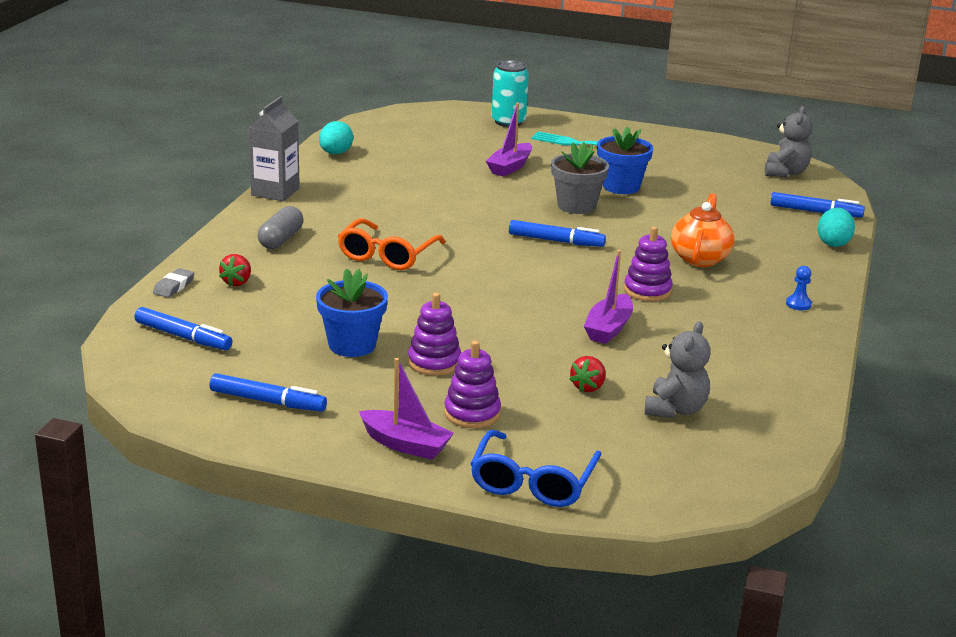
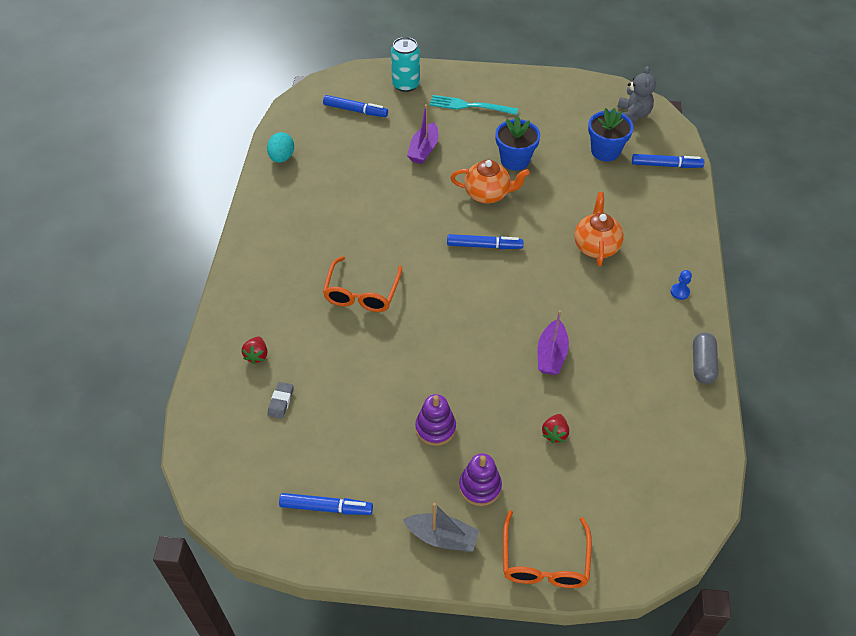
camera: 10 degrees left, 25 degrees up
(174, 286) = (209, 372): grey eraser -> grey eraser (281, 402)
(183, 337) = (237, 438): blue marker -> blue marker (355, 110)
(275, 192) = (250, 223): grey carton -> none
(281, 239) = (273, 289): grey capsule -> grey capsule (702, 364)
(352, 345) = (368, 420): blue flower pot -> blue flower pot (605, 151)
(405, 444) = (442, 537): purple boat -> grey boat
(533, 482) = (544, 561): blue glasses -> orange glasses
(576, 206) = (488, 194): grey flower pot -> orange teapot
(647, 291) = (567, 298): purple stacking toy -> none
(675, 409) = (623, 447): grey teddy bear -> none
(833, 243) = (687, 205): turquoise egg -> none

